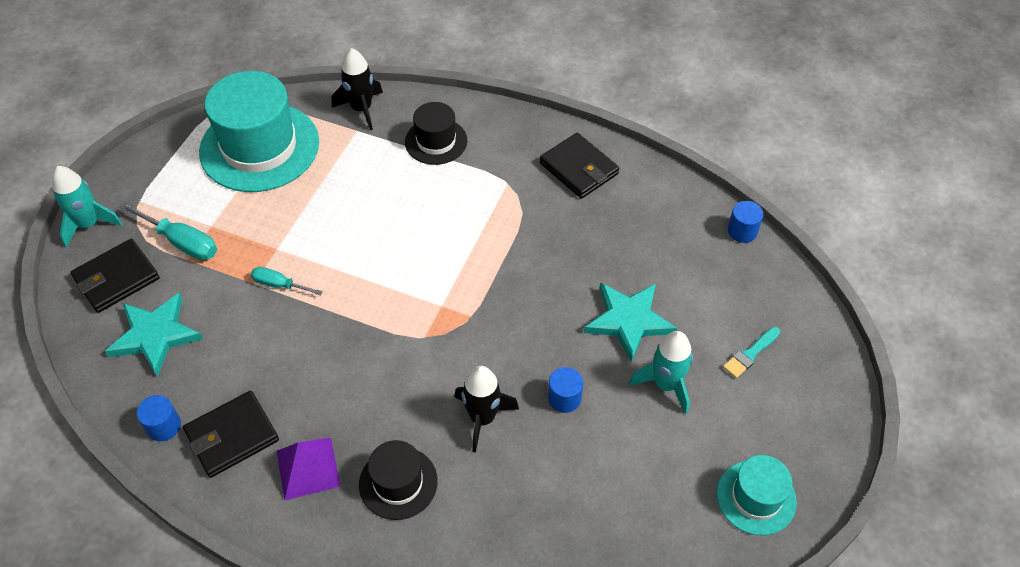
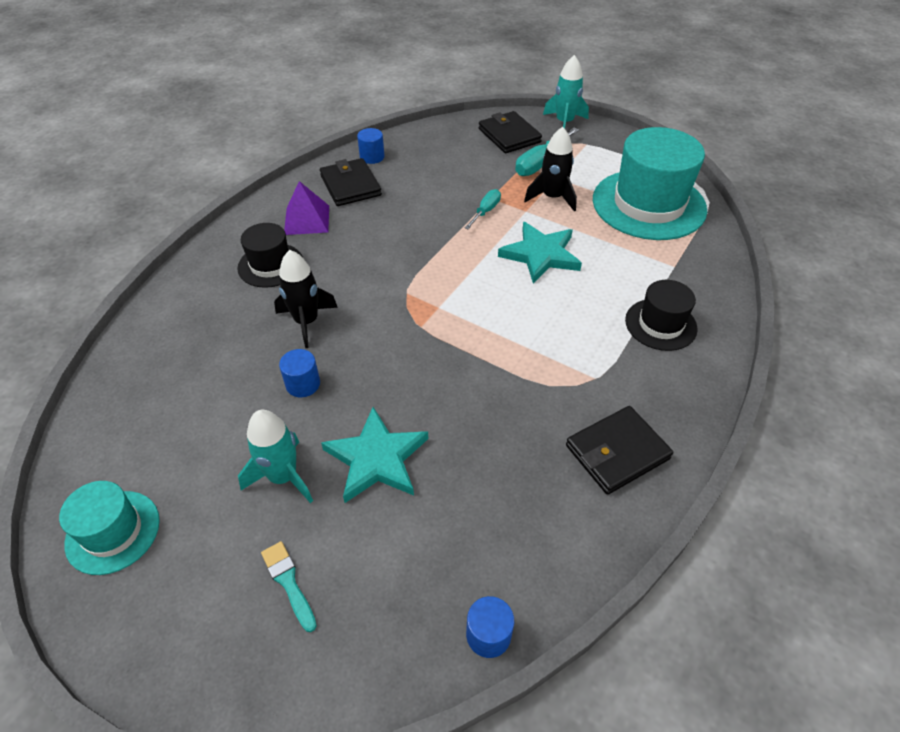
camera: 100 degrees right, 5 degrees down
(155, 335) = (451, 153): turquoise star -> turquoise star (540, 255)
(361, 109) = (706, 271): black rocket -> black rocket (552, 197)

